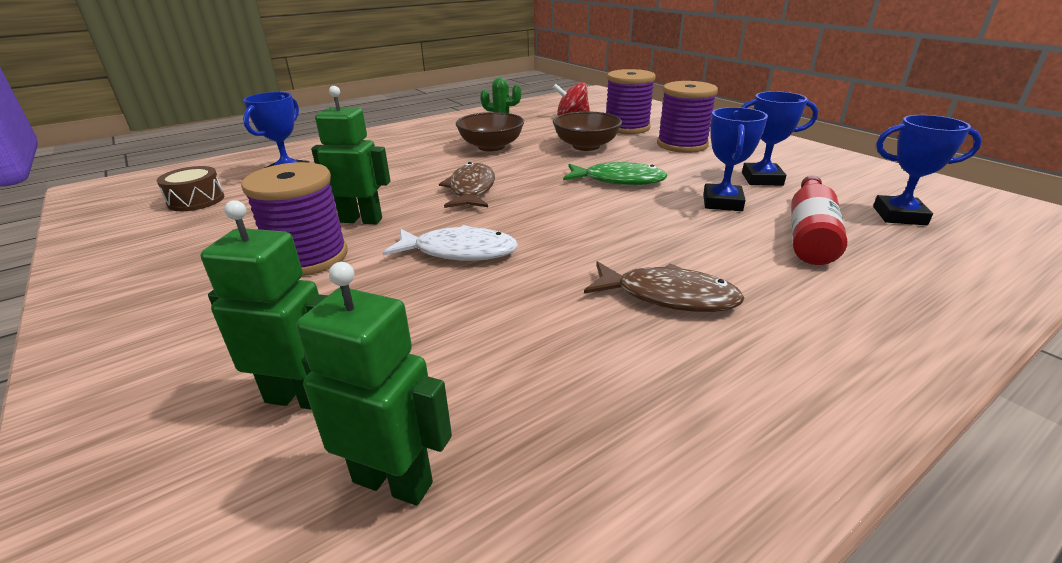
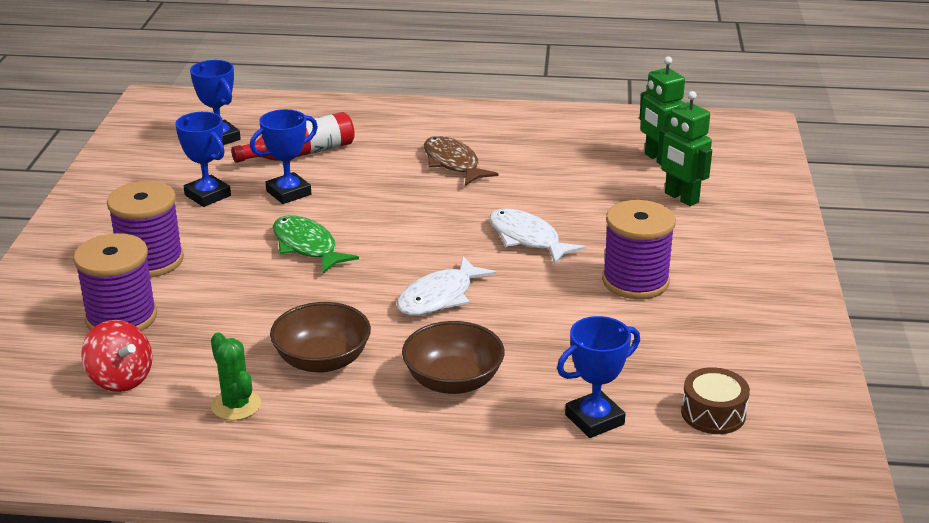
camera: 140 degrees left, 0 degrees up
(361, 220) = (569, 303): green robot -> none
(471, 189) = (439, 297): brown fish -> white fish
(586, 146) = (233, 307): brown bowl -> brown bowl (453, 381)

